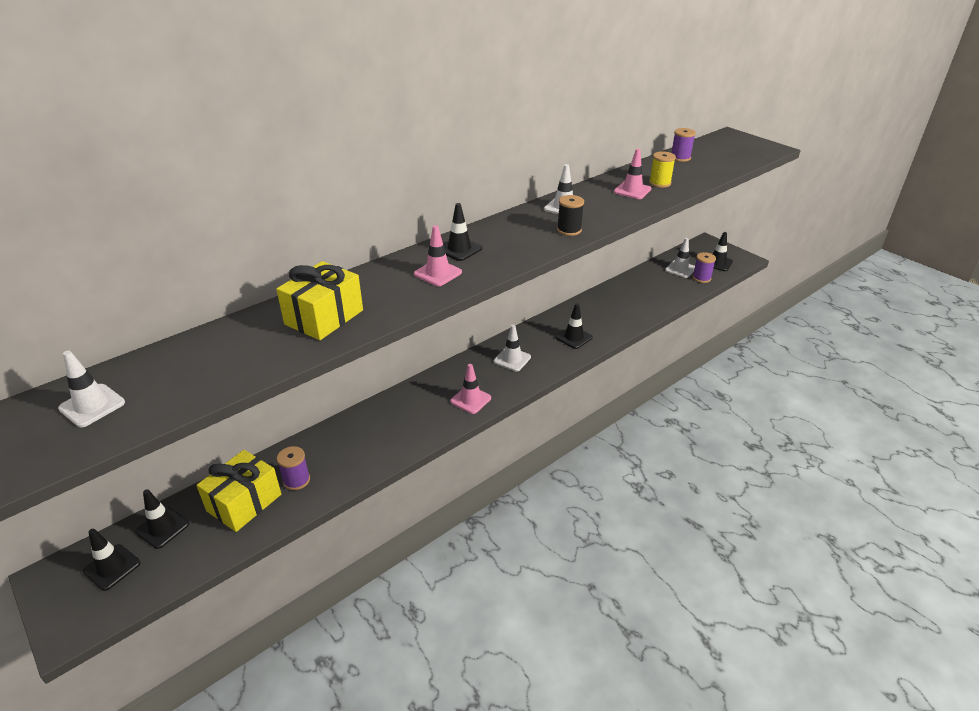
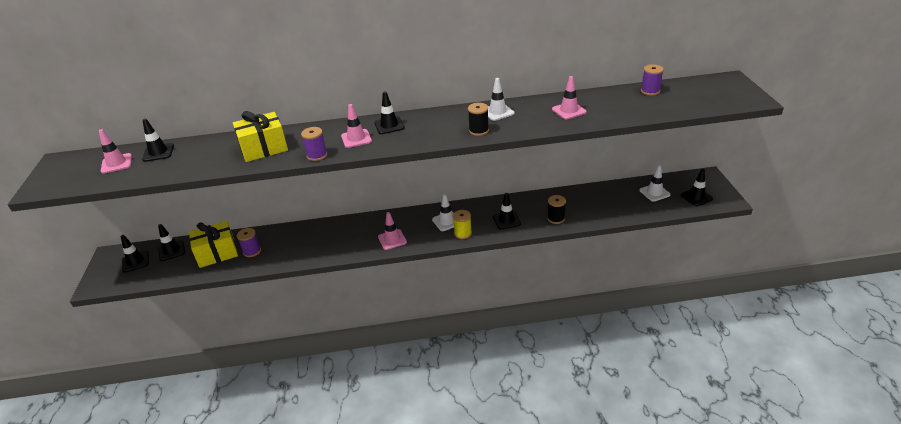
camera: 35 degrees right, 0 degrees up
(92, 405) = (116, 163): white traffic cone -> pink traffic cone
(152, 369) = (158, 152): none -> black traffic cone
(619, 320) = (556, 218): none -> black spool
(660, 183) = (600, 109): yellow spool -> yellow spool (463, 233)
(701, 278) = (666, 205): purple spool -> purple spool (317, 155)

